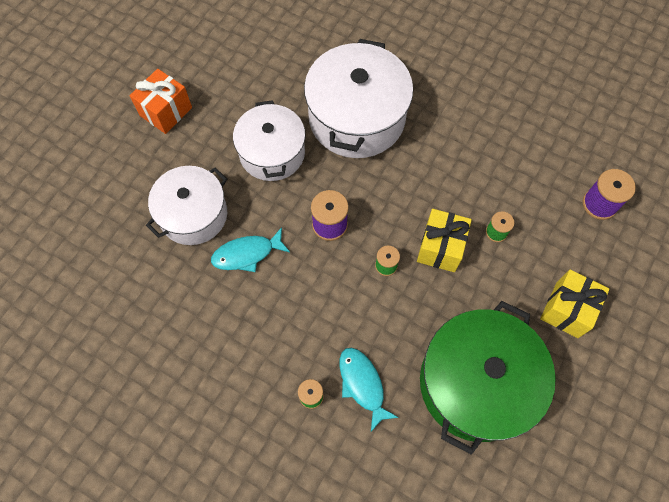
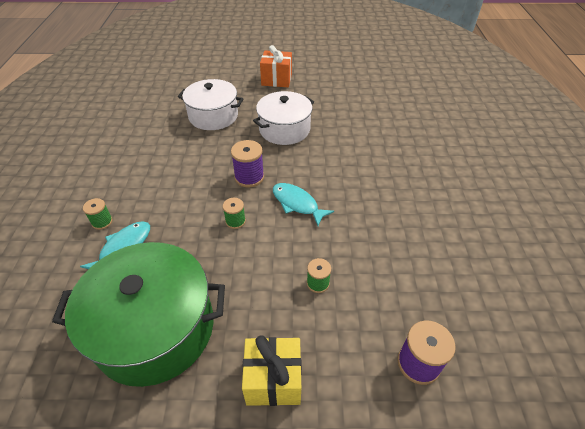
camera: 60 degrees right, 20 degrees down
(247, 254) = (199, 148): turquoise fish -> turquoise fish (297, 204)
(357, 118) = (349, 156): white pot -> none
(440, 248) = (274, 249): yellow gift -> none

